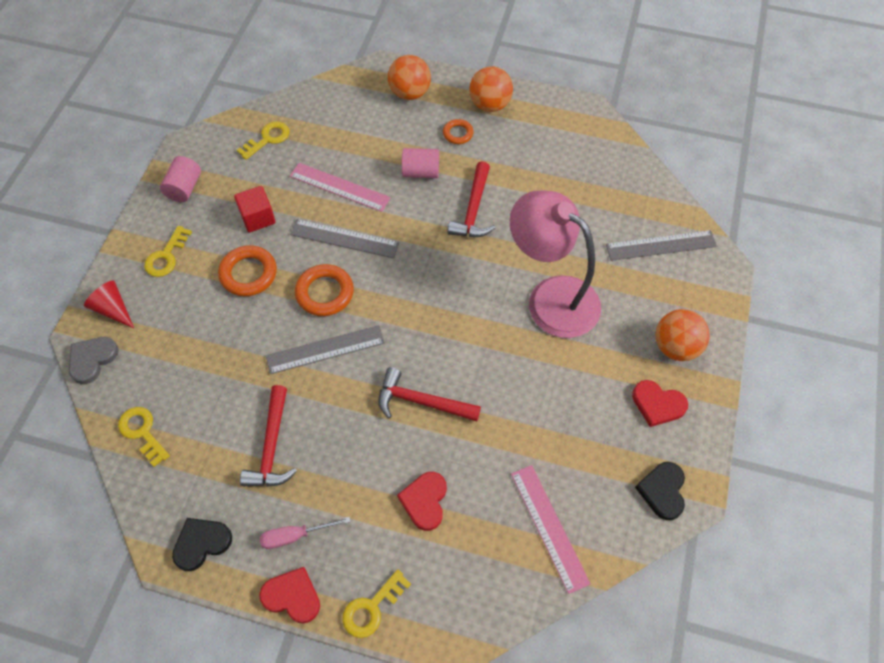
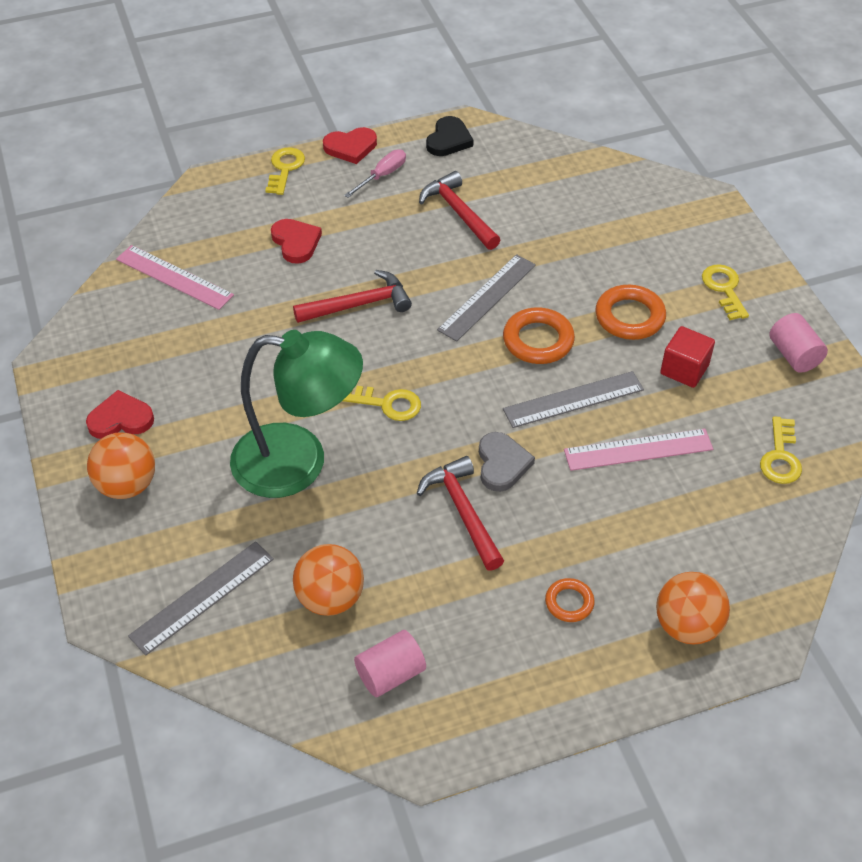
camera: 145 degrees right, 10 degrees down
(92, 359) = (676, 189): grey heart -> grey heart (502, 464)
(113, 309) = (711, 227): red cone -> none
(142, 432) = (573, 170): yellow key -> yellow key (387, 404)
(420, 172) = (566, 522): pink cylinder -> pink cylinder (390, 674)
(490, 105) = (566, 675): orange ball -> orange ball (330, 598)
(551, 297) = (299, 462): pink lamp -> green lamp
(662, 491) = (81, 351): black heart -> none

